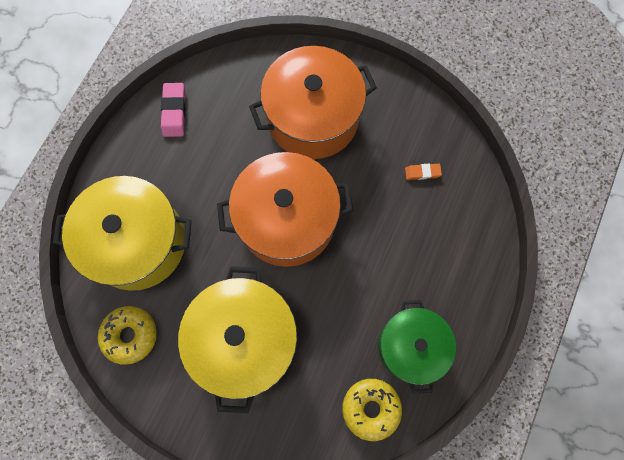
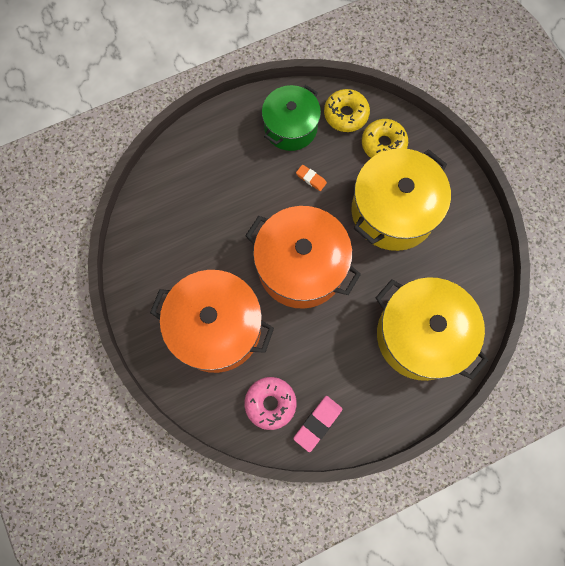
camera: 140 degrees left, 0 degrees up
(130, 335) = (469, 273): yellow donut -> yellow donut (383, 144)
(222, 98) = (270, 403): none -> pink donut
(422, 172) = (178, 224): orange eraser -> orange eraser (311, 179)

